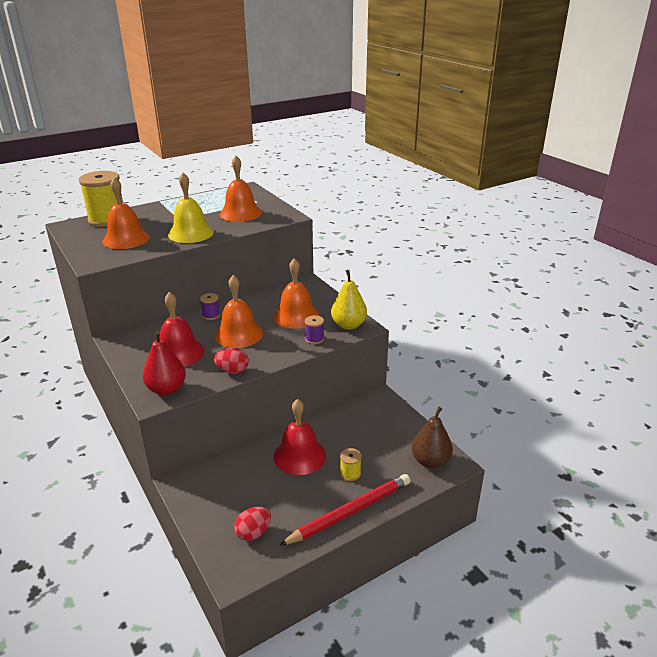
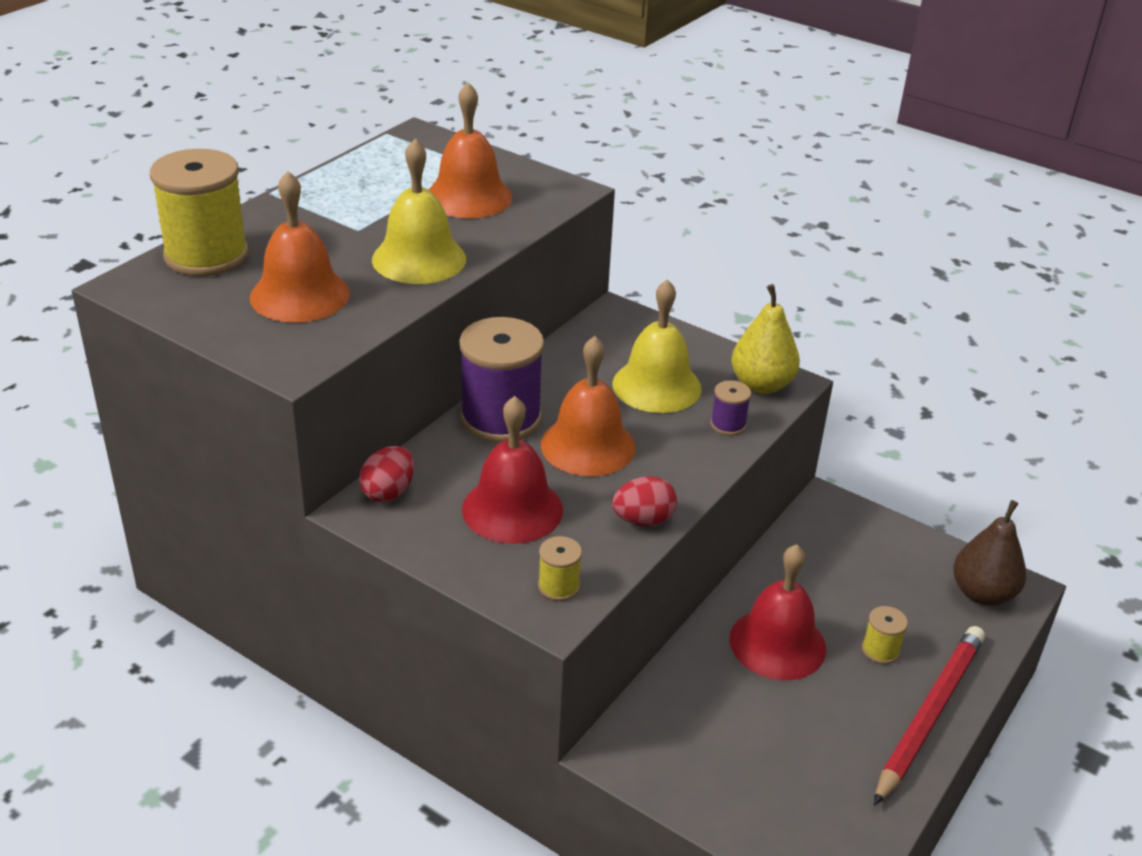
camera: 25 degrees left, 5 degrees up
(166, 389) = (558, 586): red pear -> yellow spool
(211, 315) = (501, 418): purple spool -> purple spool, size x2.24
(253, 533) = (810, 799): red egg -> red egg (388, 492)
(296, 316) = (656, 386): orange bell -> yellow bell

